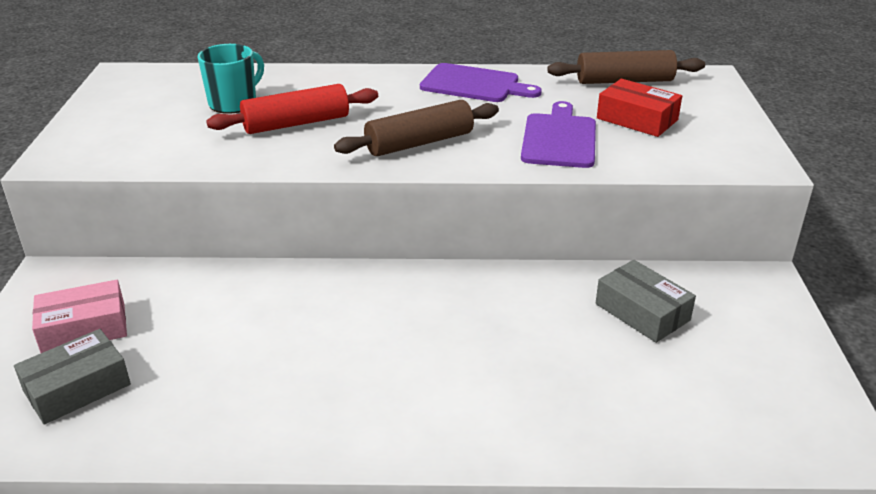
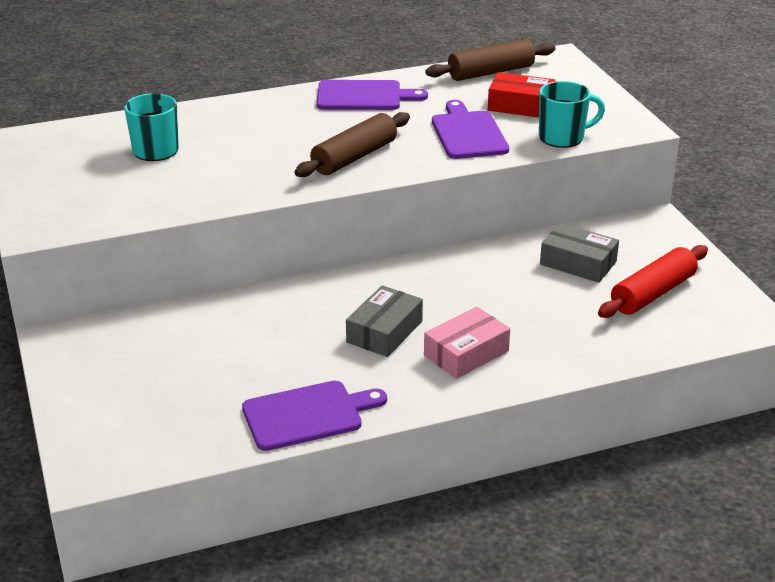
camera: 20 degrees left, 0 degrees up
(77, 388) = (166, 413): grey box -> grey box (384, 332)
(84, 328) = (130, 371): pink box -> pink box (466, 353)
(217, 431) = (308, 415): none -> purple cutting board
(296, 123) = (232, 159): red rolling pin -> red rolling pin (652, 293)
(666, 161) = (562, 137): none -> turquoise mug

